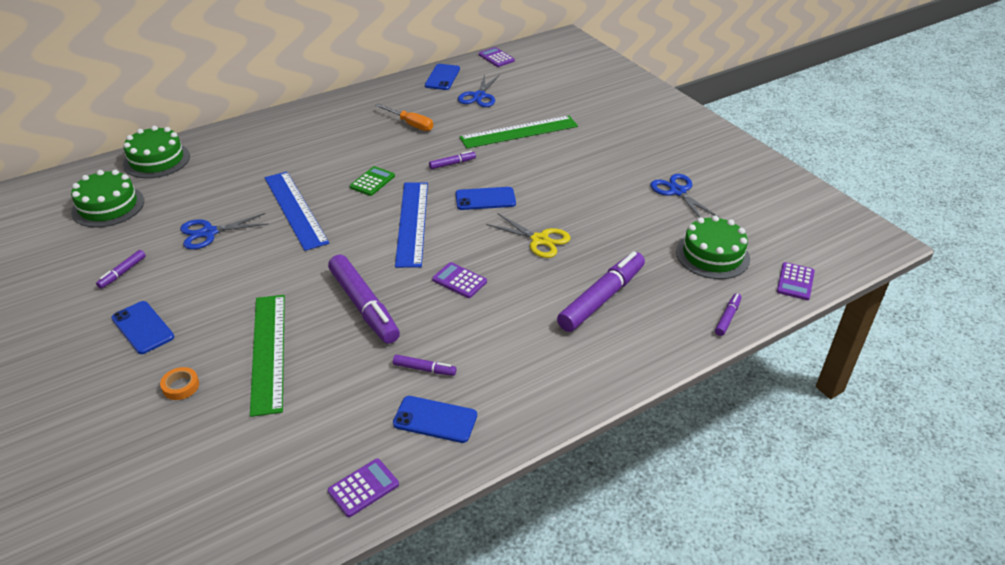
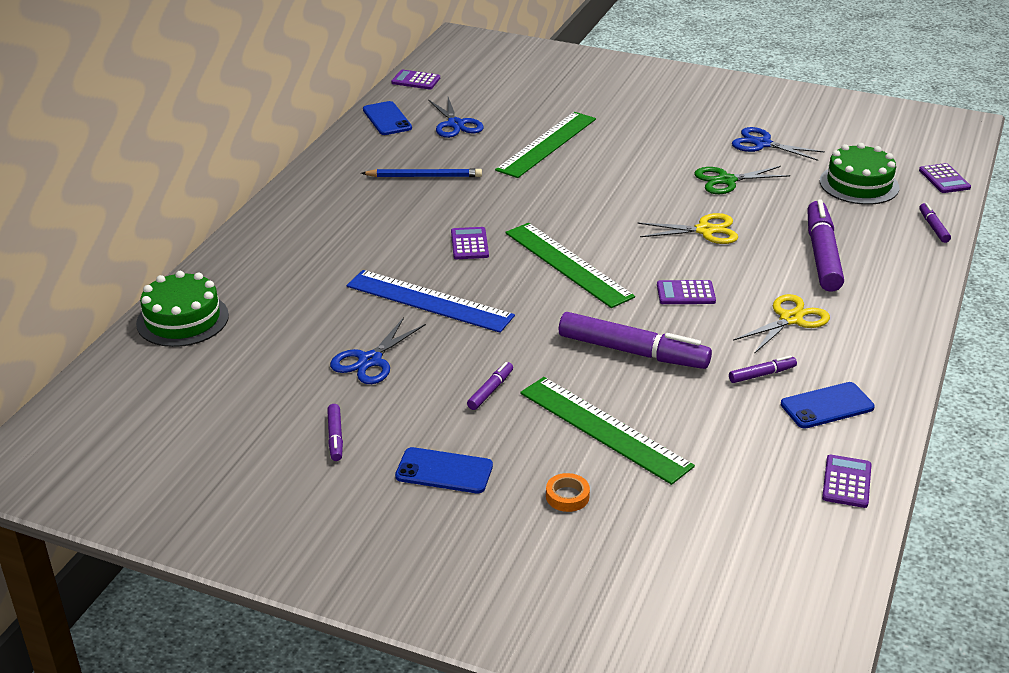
camera: 35 degrees left, 5 degrees down
(108, 206) = (203, 387): green cake -> none
(372, 181) = (469, 244): green calculator -> purple calculator
(410, 124) = (424, 176): orange screwdriver -> blue pencil
(412, 223) = (567, 264): blue ruler -> green ruler
(452, 164) = (525, 197): purple marker -> purple marker (490, 390)
(485, 199) = (605, 216): blue phone -> none
(505, 337) = (790, 319): none -> yellow scissors
(609, 209) = (726, 180): none -> green scissors

